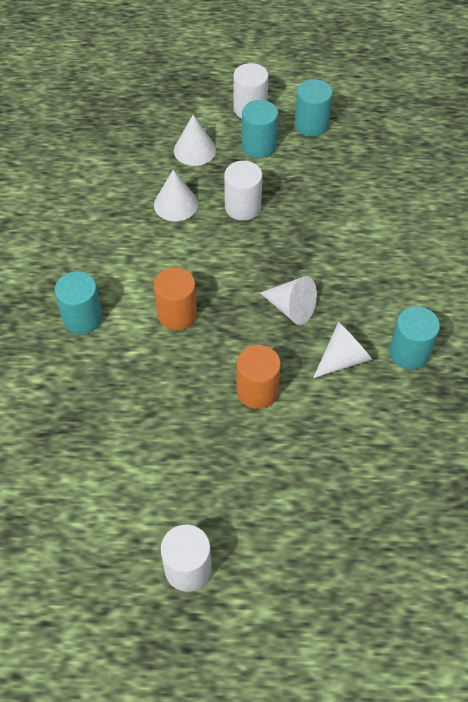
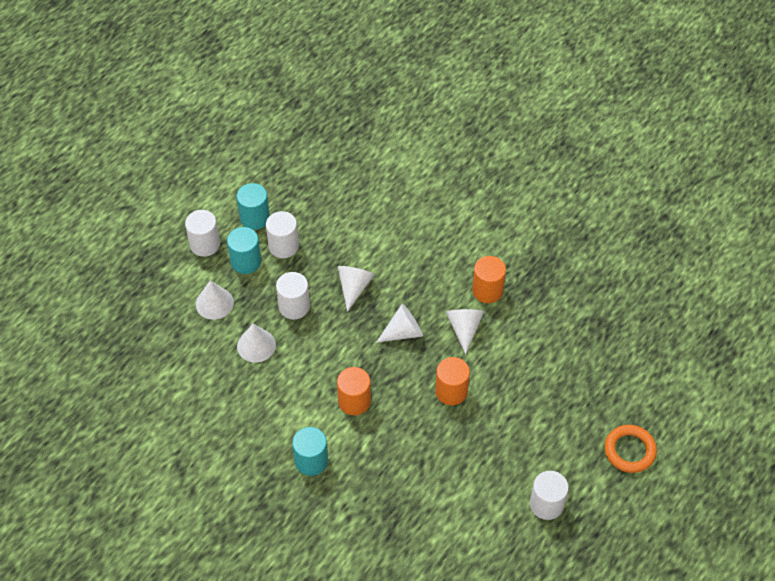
camera: 55 degrees left, 0 degrees up
(301, 162) = (283, 246): none -> white cylinder
(306, 239) = (354, 287): none -> white cone
(328, 622) = (629, 450): none -> orange ring
(409, 352) = (487, 290): turquoise cylinder -> orange cylinder

